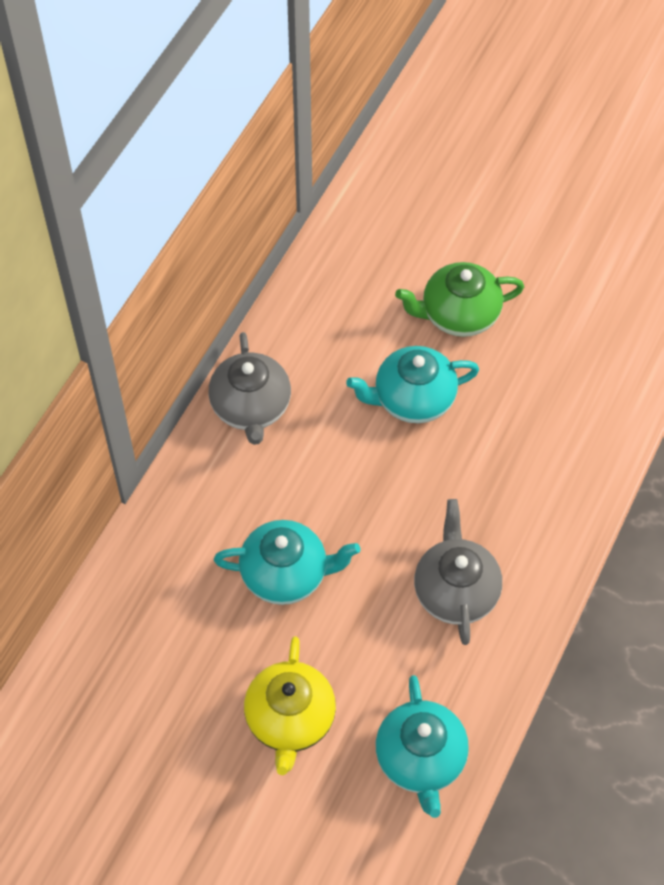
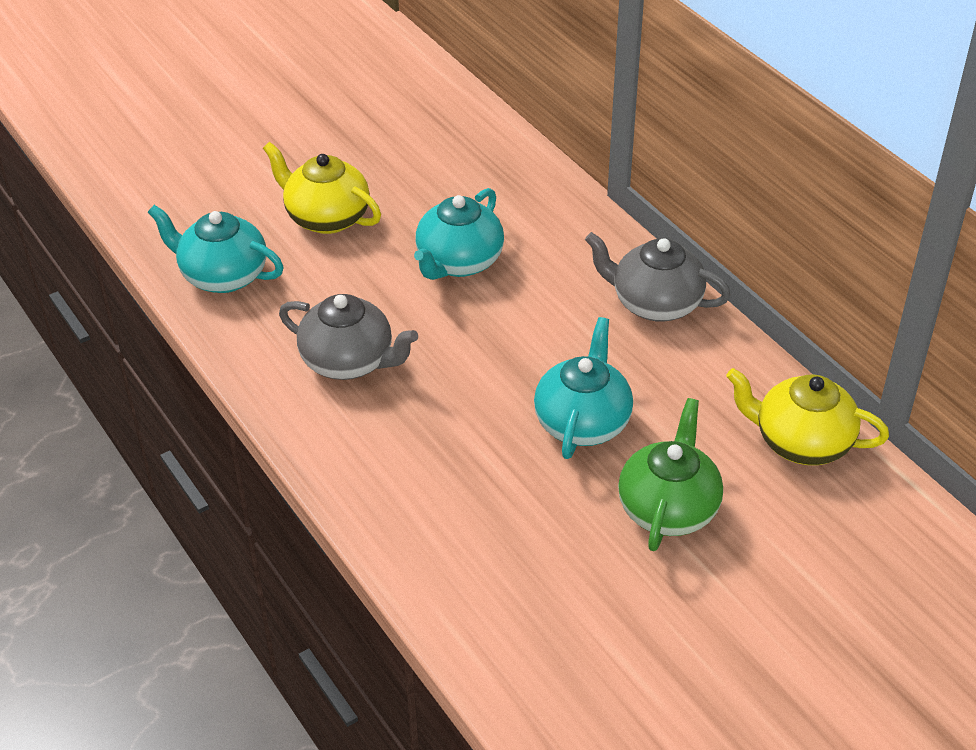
camera: 120 degrees right, 15 degrees down
(344, 263) = (801, 442): none -> yellow teapot

